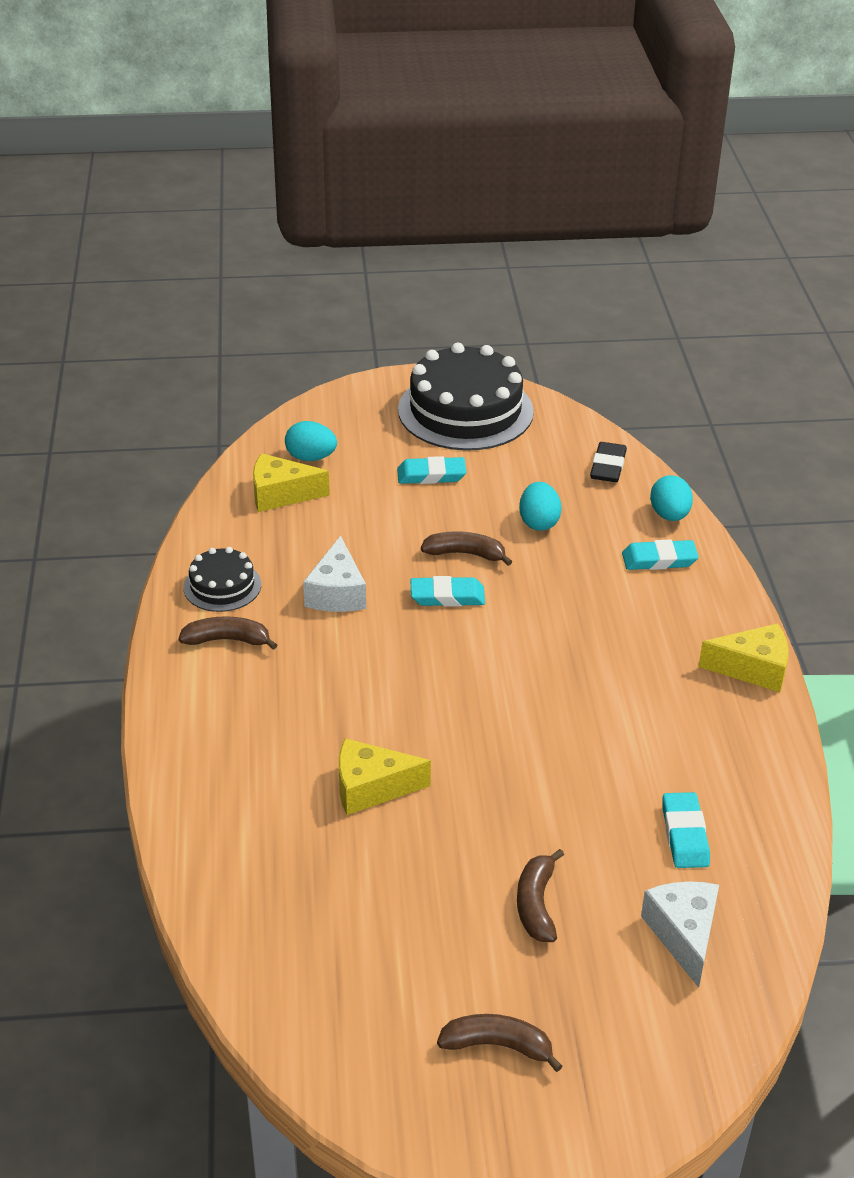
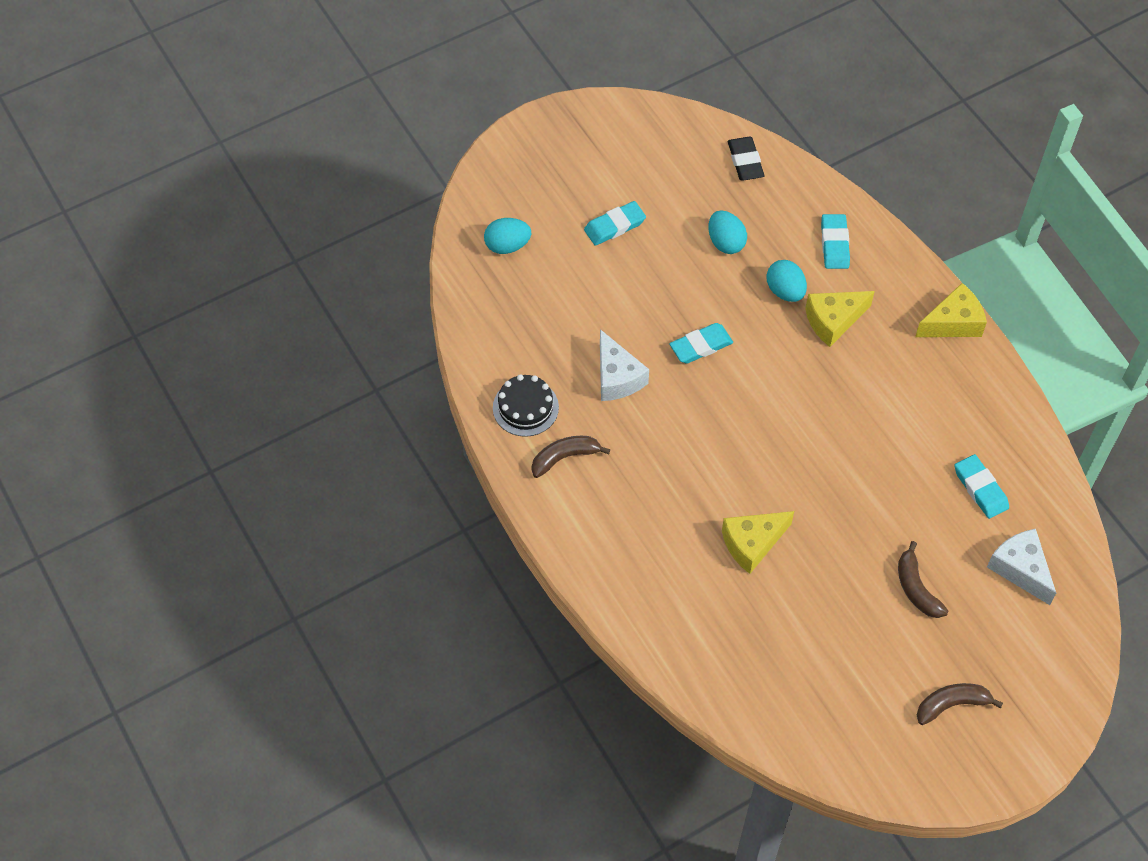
camera: 25 degrees left, 20 degrees up
(281, 494) = (509, 295): yellow cheese -> yellow cheese (833, 321)
(465, 410) = (599, 143): black cake -> none
(465, 554) = (689, 298): brown banana -> none
(659, 559) = (834, 244): turquoise eraser -> turquoise eraser turned 60 degrees counterclockwise
(669, 515) = (818, 195): turquoise egg -> turquoise egg (785, 291)

